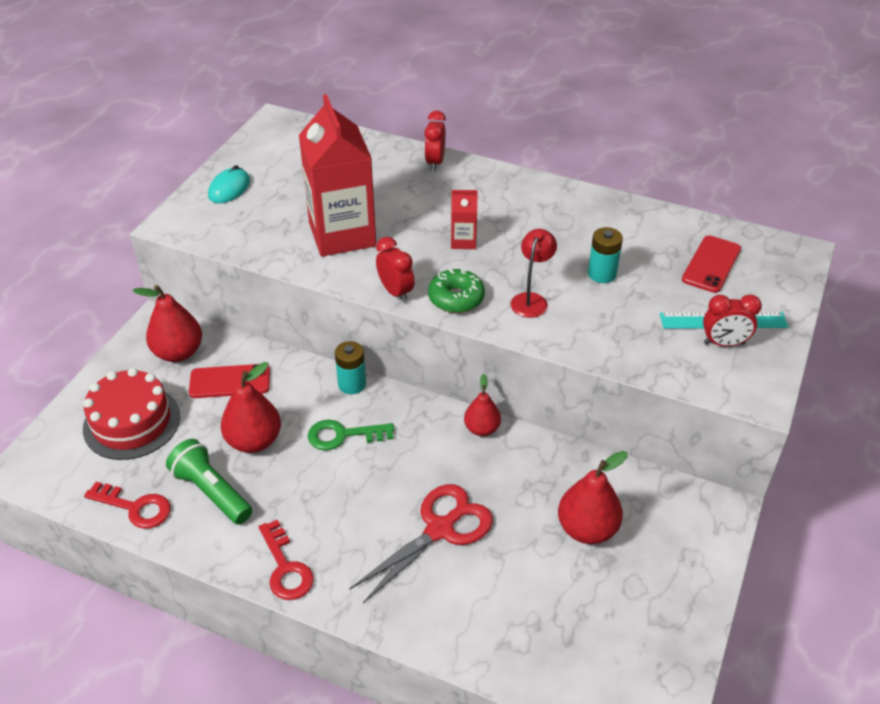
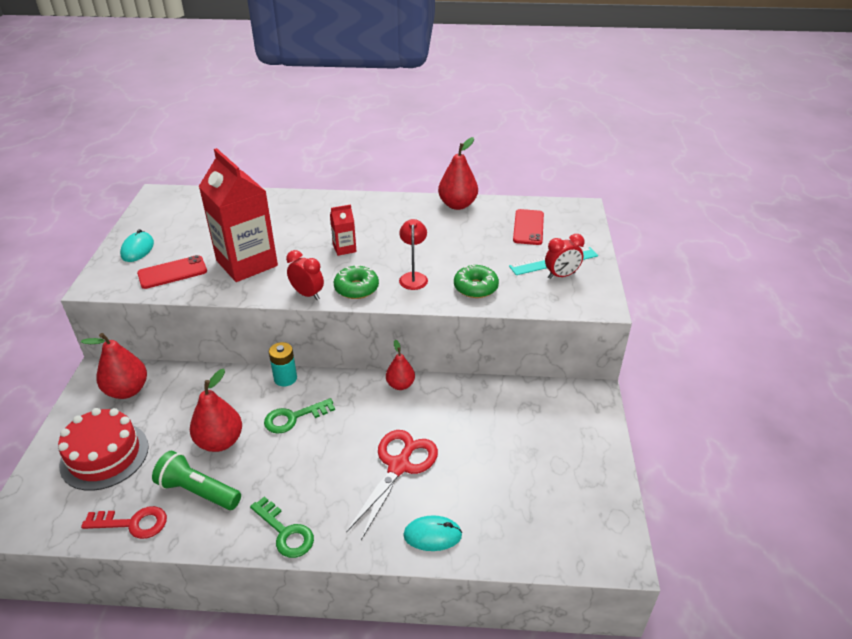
camera: 20 degrees left, 5 degrees down
(230, 381) = (181, 401): red phone -> red phone (172, 272)
(286, 568) = (285, 532): red key -> green key
(435, 162) = (299, 200): red clock -> none
(445, 624) = (432, 535): none -> turquoise mouse
(587, 529) = (508, 434): red pear -> red pear (457, 205)
(602, 274) = (456, 249): turquoise battery -> none
(603, 333) = (475, 287): none -> green donut

